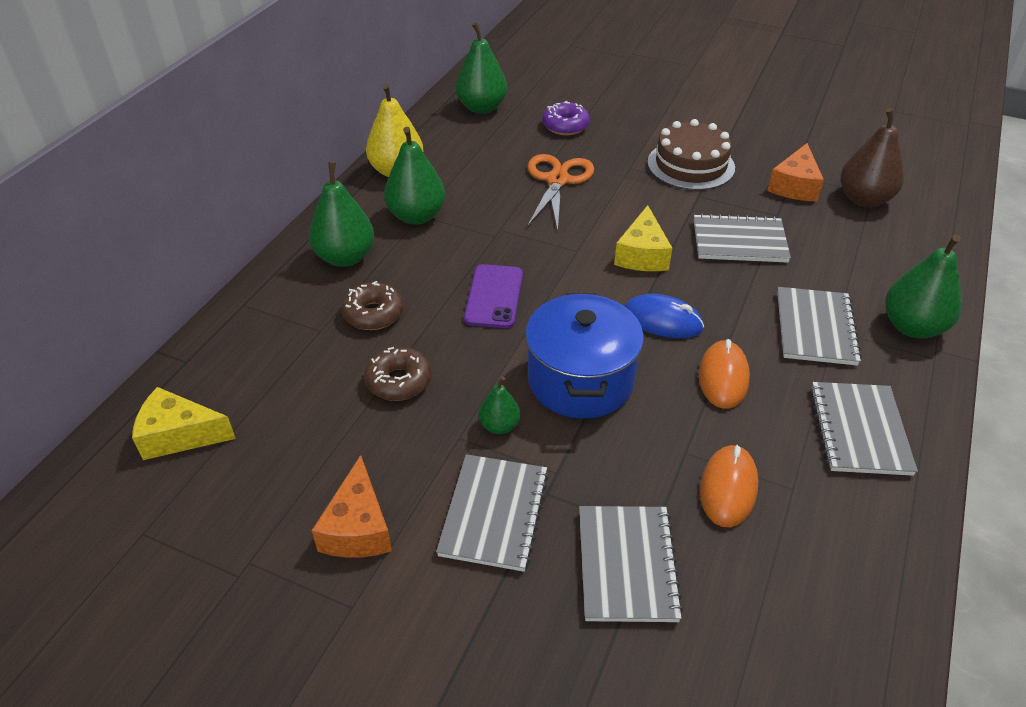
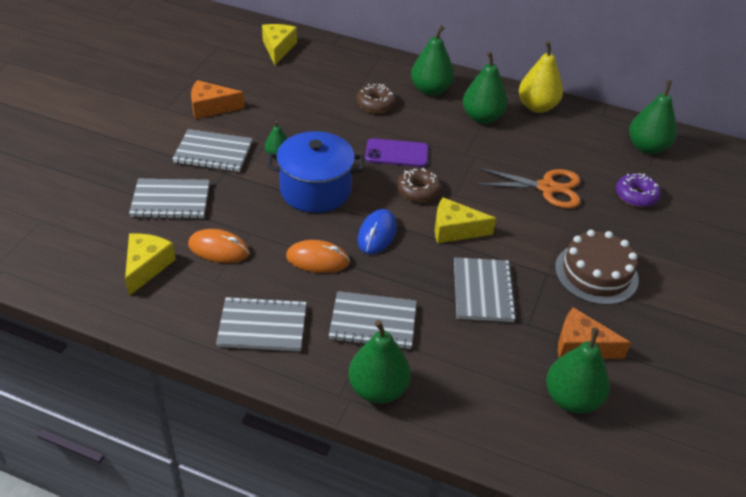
camera: 85 degrees right, 0 degrees up
(399, 381) = (316, 116): brown donut -> brown donut (418, 191)
(789, 581) = (146, 267): none -> yellow cheese
(864, 199) = (571, 399): brown pear -> green pear

